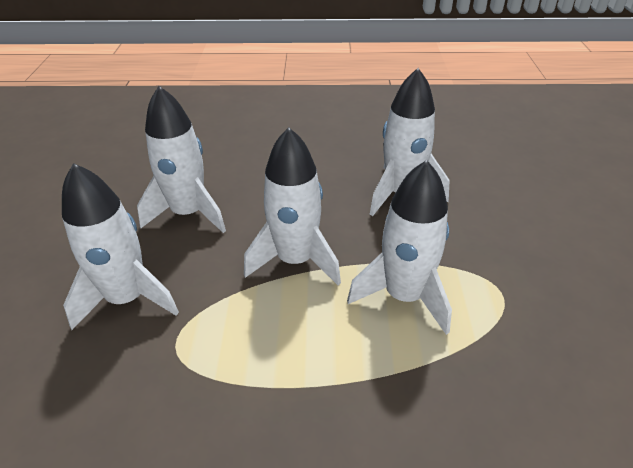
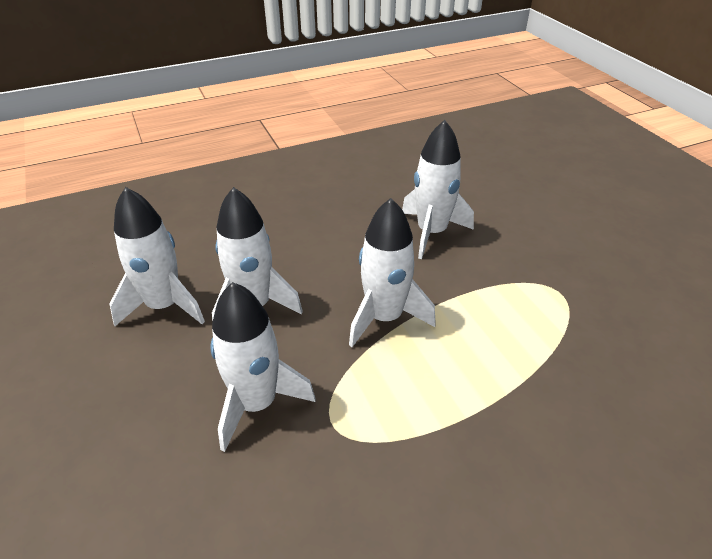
camera: 25 degrees left, 0 degrees up
(404, 296) = (491, 318): white rocket -> white rocket (164, 306)

